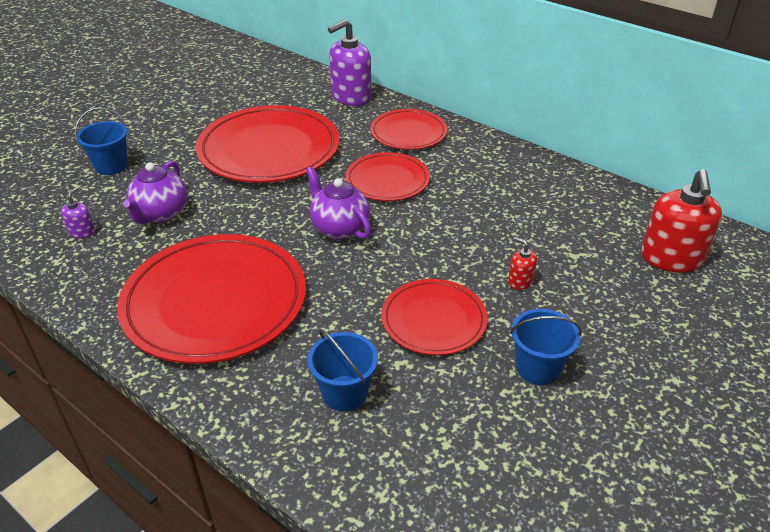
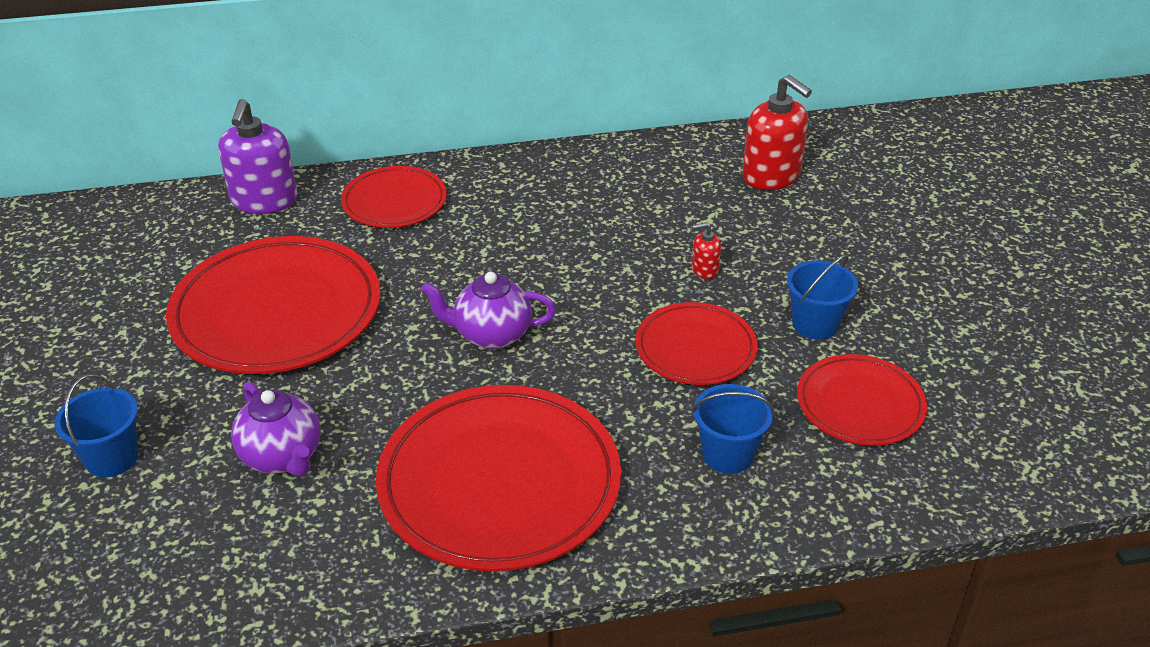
camera: 50 degrees left, 0 degrees up
(82, 232) = (225, 542): purple soap dispenser -> none
(387, 180) = (456, 261): red plate -> red plate (860, 404)

